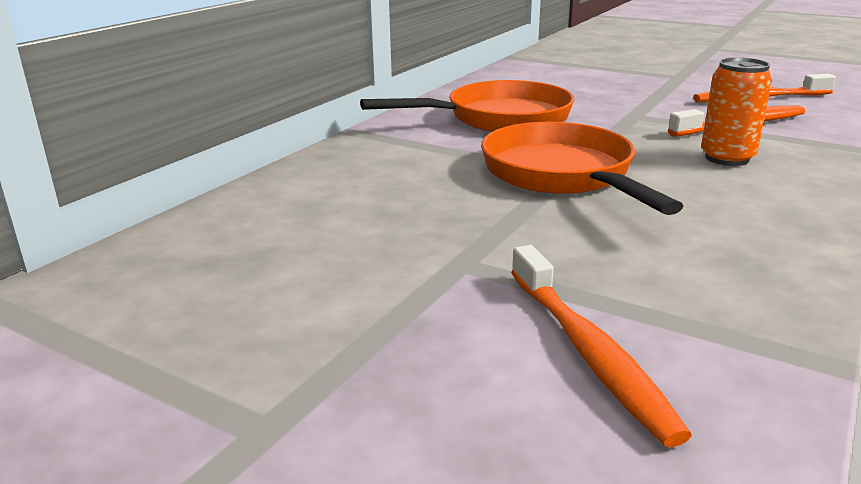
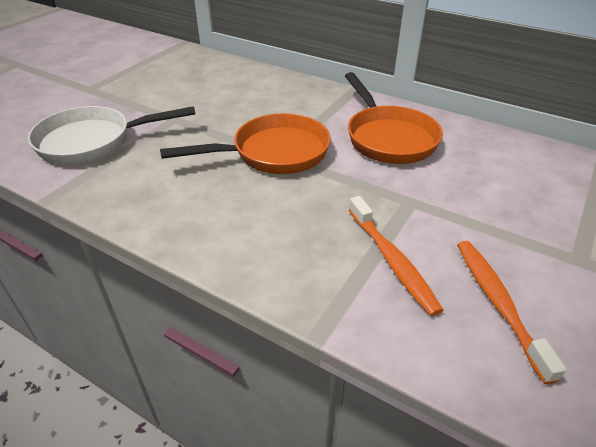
camera: 90 degrees right, 15 degrees up
(588, 352) = (93, 142): orange toothbrush -> white pan
(727, 158) = (300, 229): orange can -> none

